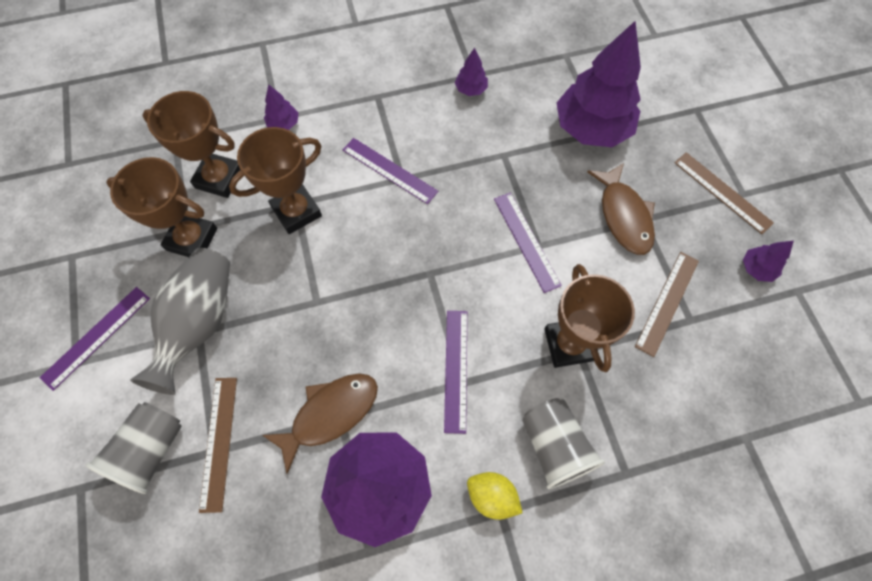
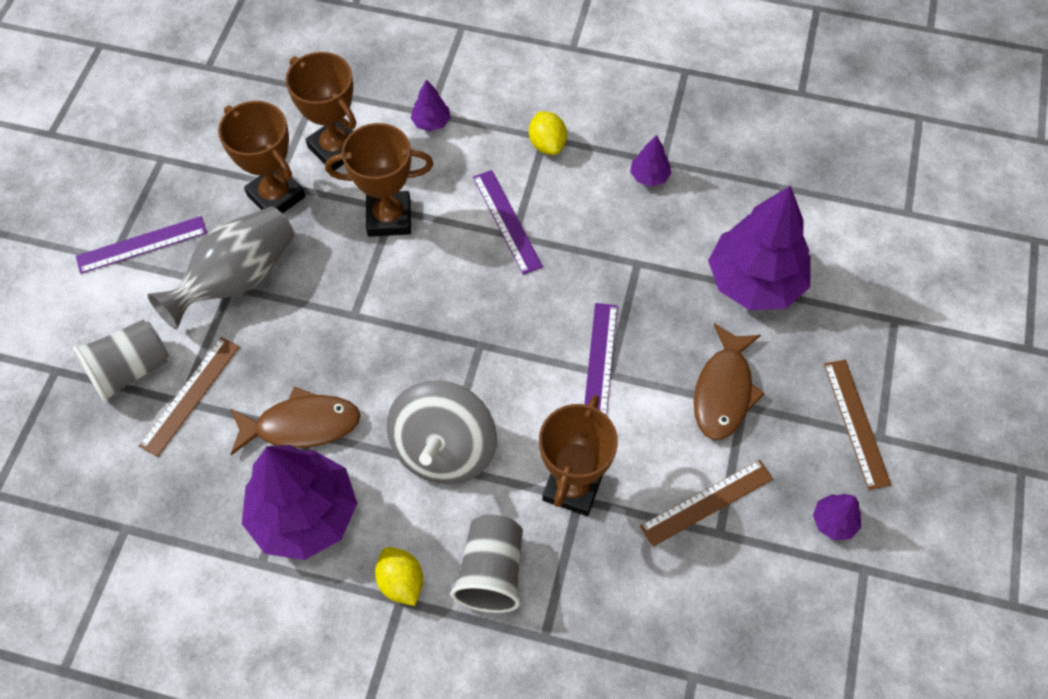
camera: 30 degrees right, 5 degrees down
(382, 100) = (547, 144): none -> yellow lemon
(456, 369) = (444, 449): purple ruler -> grey spinning top

